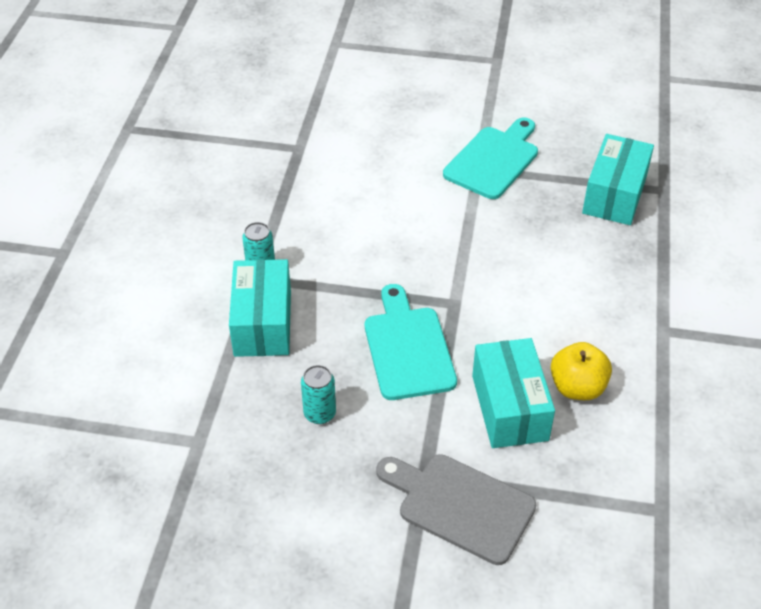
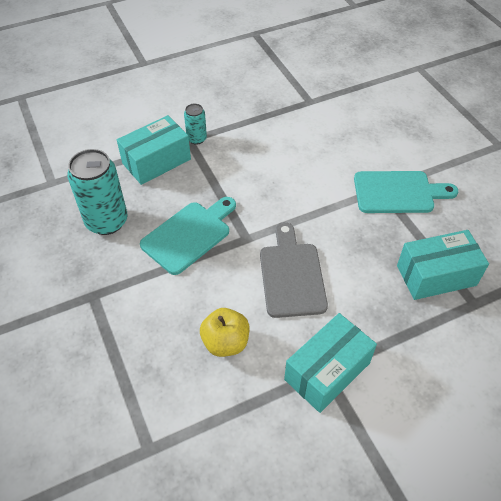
camera: 55 degrees right, 5 degrees up
(319, 413) = (106, 221): turquoise can -> turquoise can, size x1.93
(460, 505) = (80, 325): grey cutting board -> grey cutting board (292, 275)
(509, 407) = (179, 312): turquoise box -> turquoise box (327, 371)

